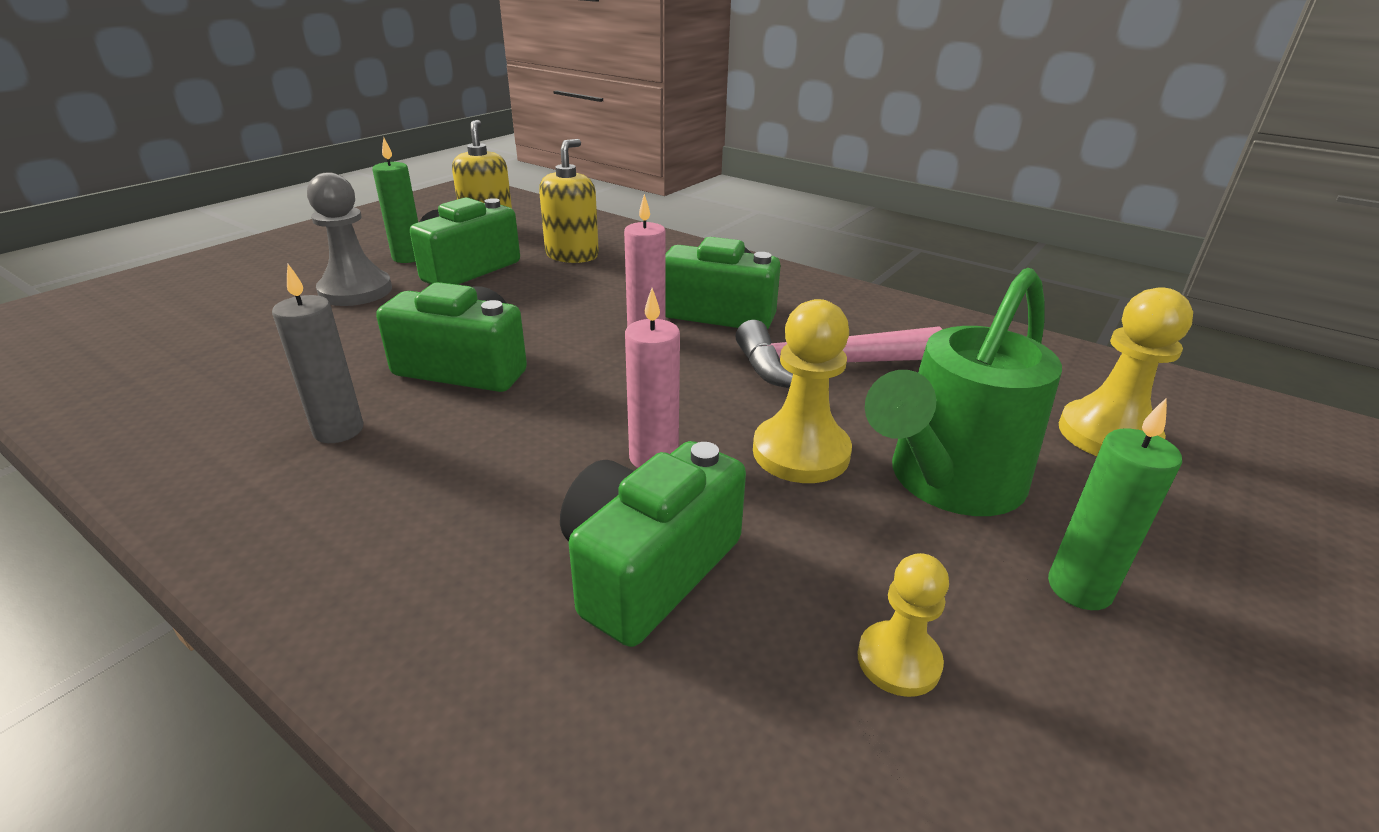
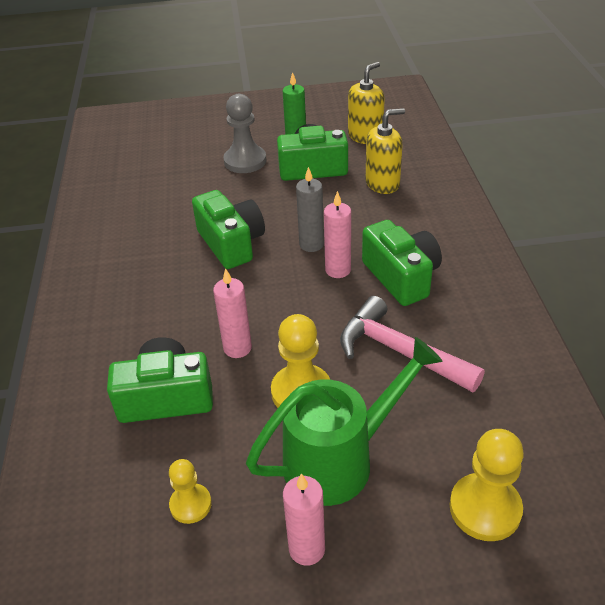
camera: 50 degrees right, 10 degrees up
(338, 430) = (148, 252): grey candle -> grey candle (311, 244)
(947, 483) = (340, 459): green watering can -> green watering can turned 150 degrees clockwise
(1079, 588) = (307, 549): green candle -> pink candle

